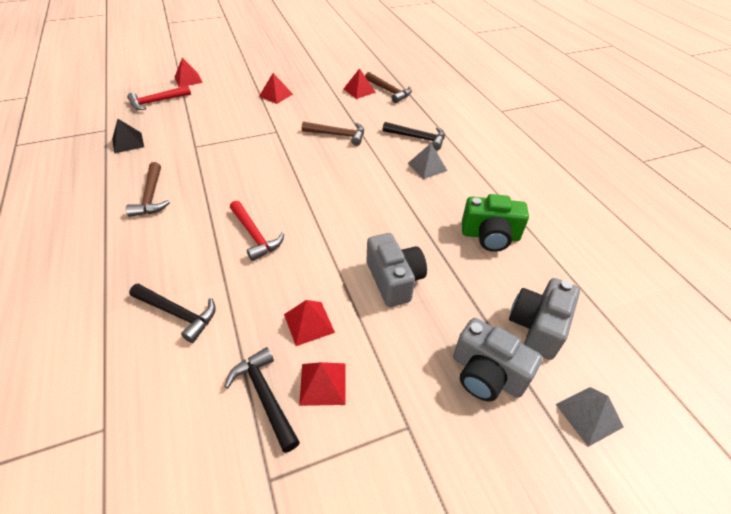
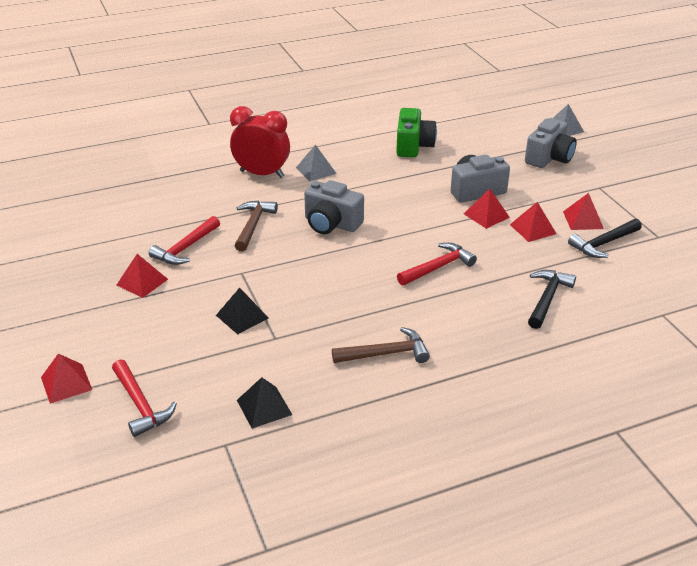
camera: 90 degrees left, 10 degrees down
(224, 132) = (242, 316): none -> black pyramid
(312, 108) = (186, 248): none -> red hammer
(359, 90) = (143, 213): red pyramid -> red pyramid (486, 215)
(389, 91) = (150, 191): brown hammer -> none
(418, 138) = (262, 174): black hammer -> red clock
(537, 326) = (503, 136): grey camera -> grey camera (331, 224)

